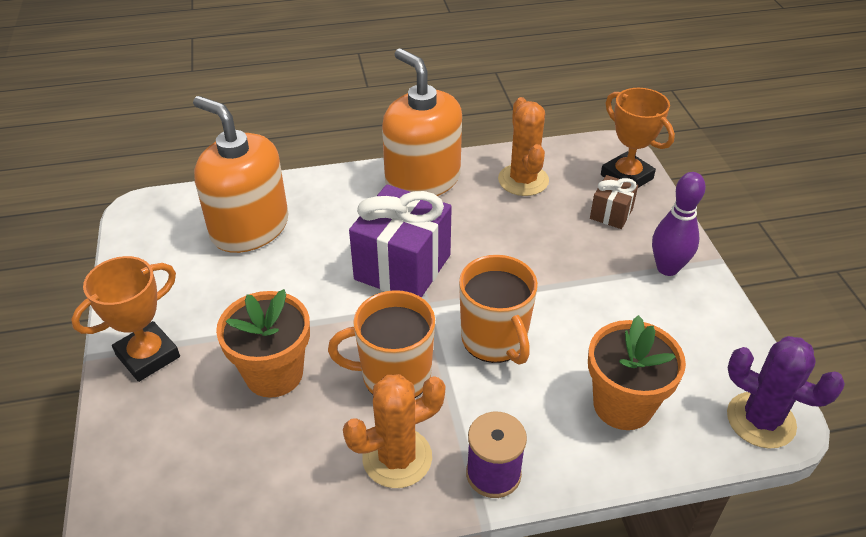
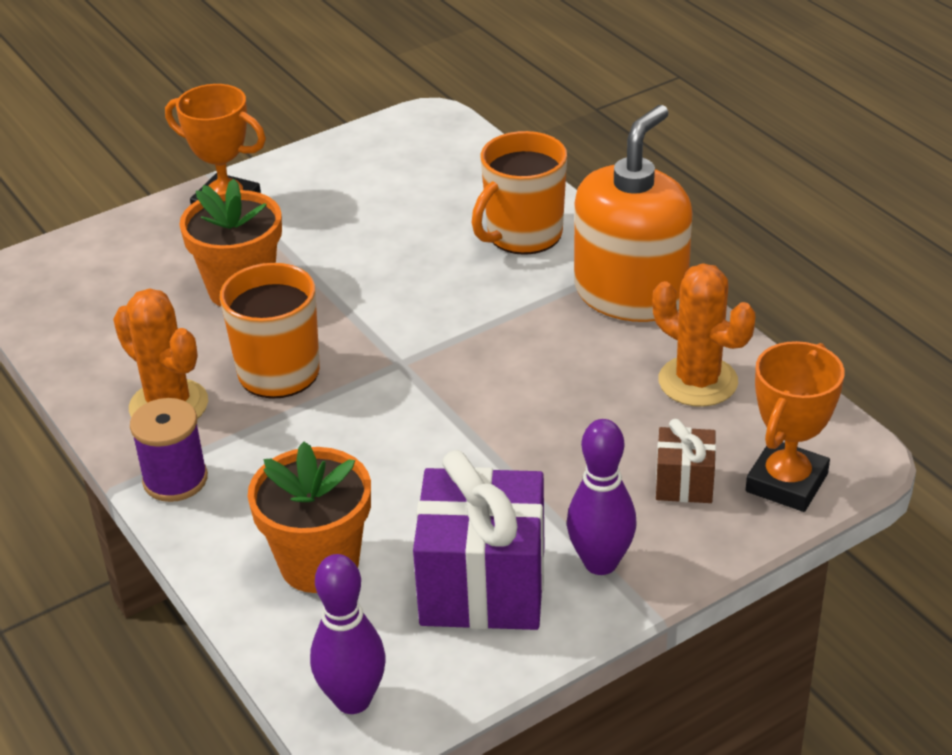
camera: 70 degrees right, 5 degrees down
(250, 227) = (448, 197): orange soap dispenser -> none
(402, 267) = (453, 326): purple gift -> purple gift (483, 586)
(494, 340) = (372, 432): orange mug -> orange mug (523, 235)
(523, 180) = (698, 381): orange cactus -> orange cactus turned 75 degrees clockwise
(760, 420) = (353, 700): purple cactus -> purple bowling pin

